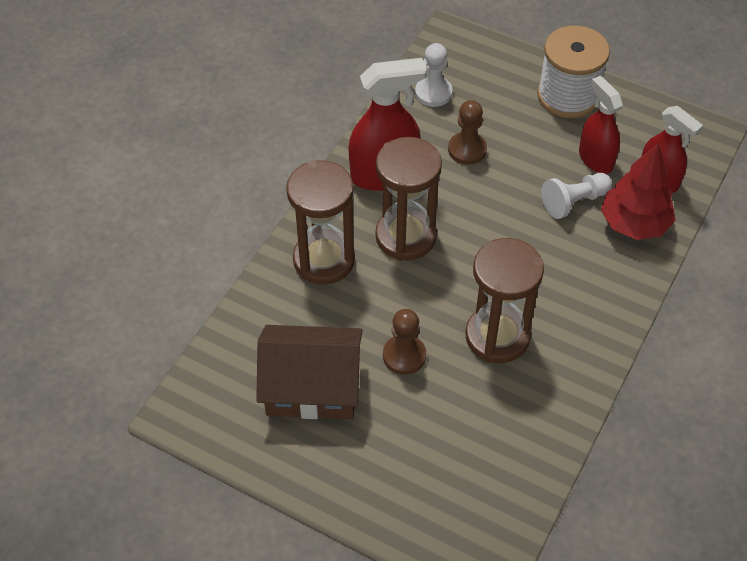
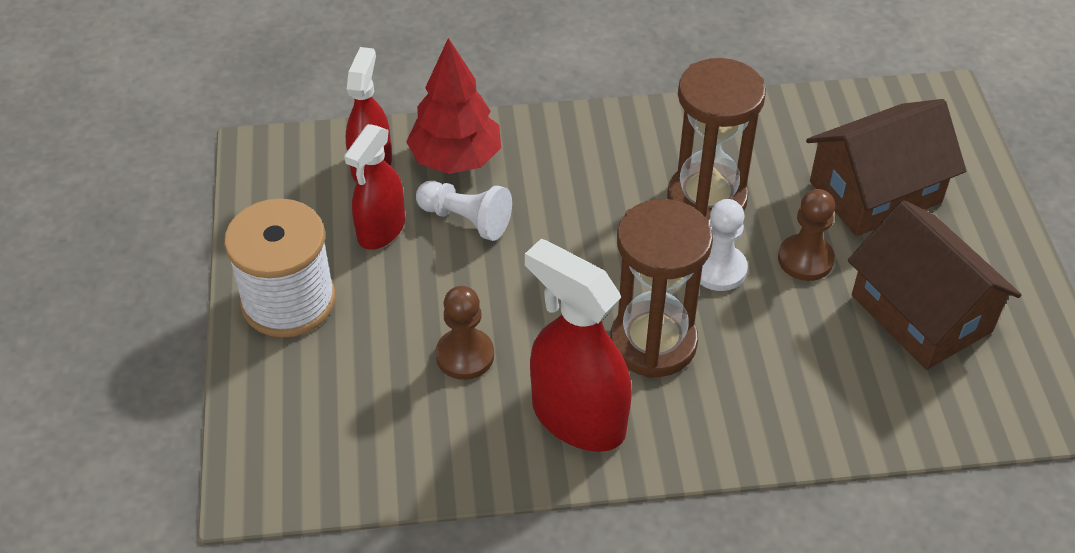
camera: 125 degrees left, 5 degrees down
(324, 260) = (761, 402): brown hourglass -> none
(428, 441) = (875, 192): none -> brown house
(433, 93) = (389, 445): white pawn -> white pawn (718, 269)

